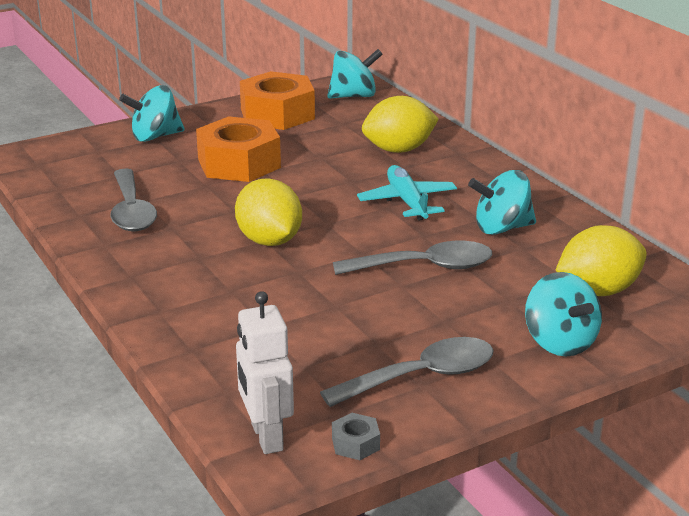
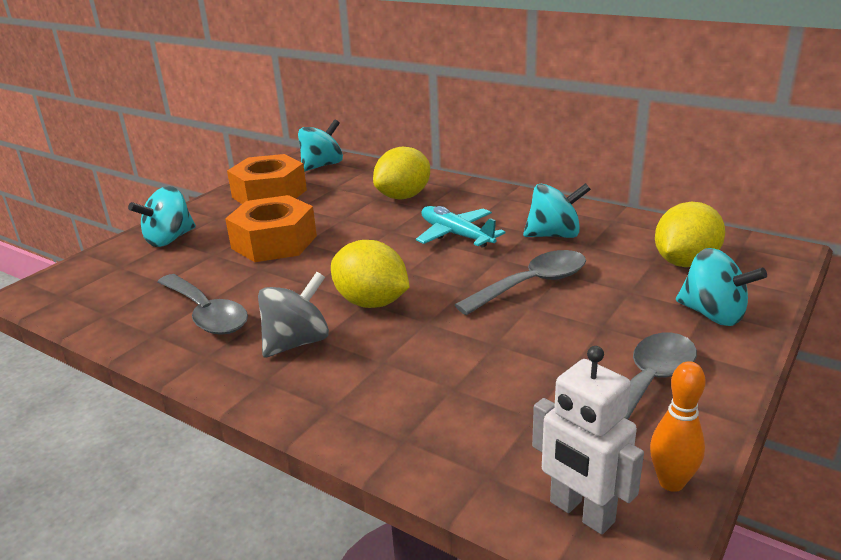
camera: 25 degrees left, 0 degrees up
(180, 255) = (297, 342): none -> grey spinning top
(355, 444) = (671, 482): grey nut -> orange bowling pin
(501, 228) = (554, 235): turquoise spinning top -> turquoise spinning top turned 150 degrees counterclockwise

